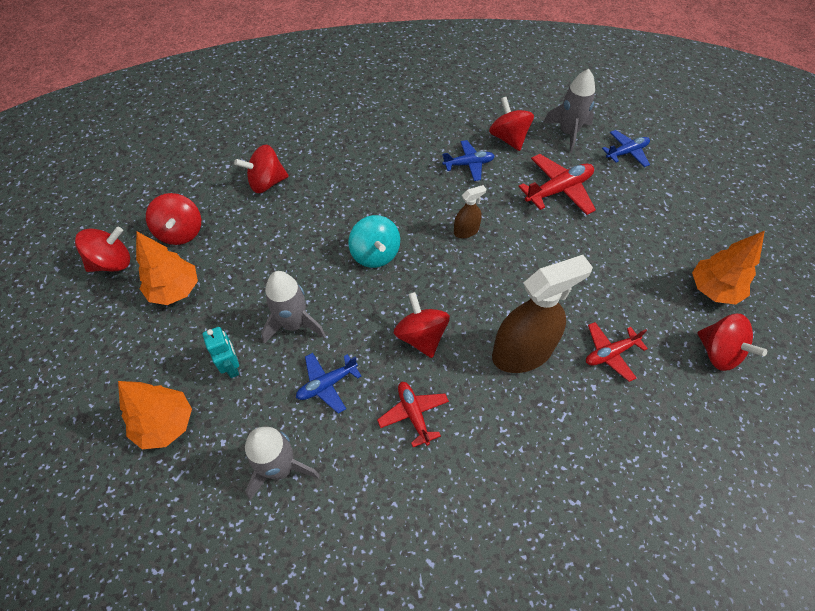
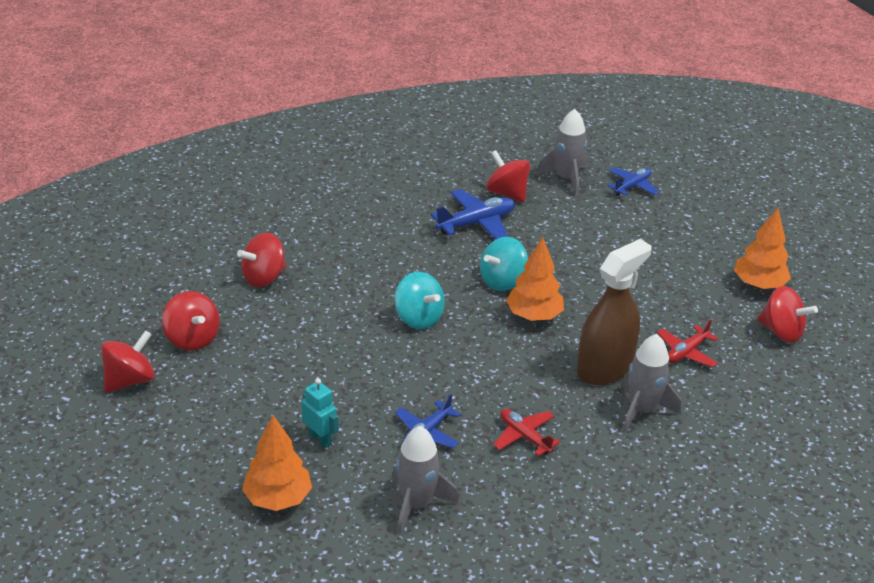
camera: 20 degrees left, 20 degrees down
(175, 290) = (218, 390): orange tree -> orange tree (534, 316)
(294, 324) = (365, 392): grey rocket -> grey rocket (642, 410)
(421, 336) = (501, 375): red spinning top -> none
(466, 231) = (502, 281): brown spray bottle -> turquoise spinning top
(468, 164) = (476, 223): blue plane -> blue plane, size x1.53
(558, 190) = (579, 230): red plane -> none

